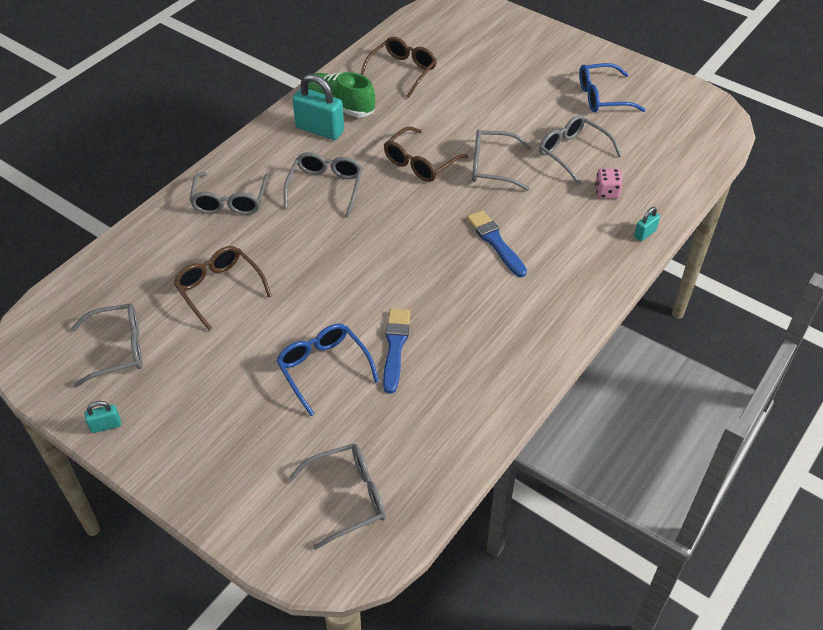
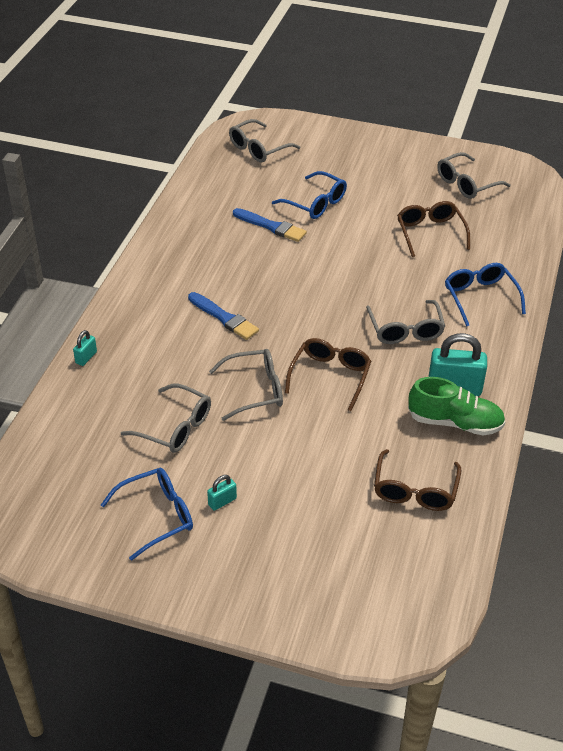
camera: 160 degrees right, 5 degrees down
(106, 425) = (434, 148): turquoise padlock -> turquoise padlock (222, 501)
(219, 289) = (430, 233): brown glasses -> brown glasses turned 135 degrees counterclockwise
(230, 202) = (480, 297): grey glasses -> blue glasses
(395, 346) = (271, 226): blue brush -> blue brush turned 45 degrees counterclockwise
(606, 192) = (130, 391): pink dice -> none

